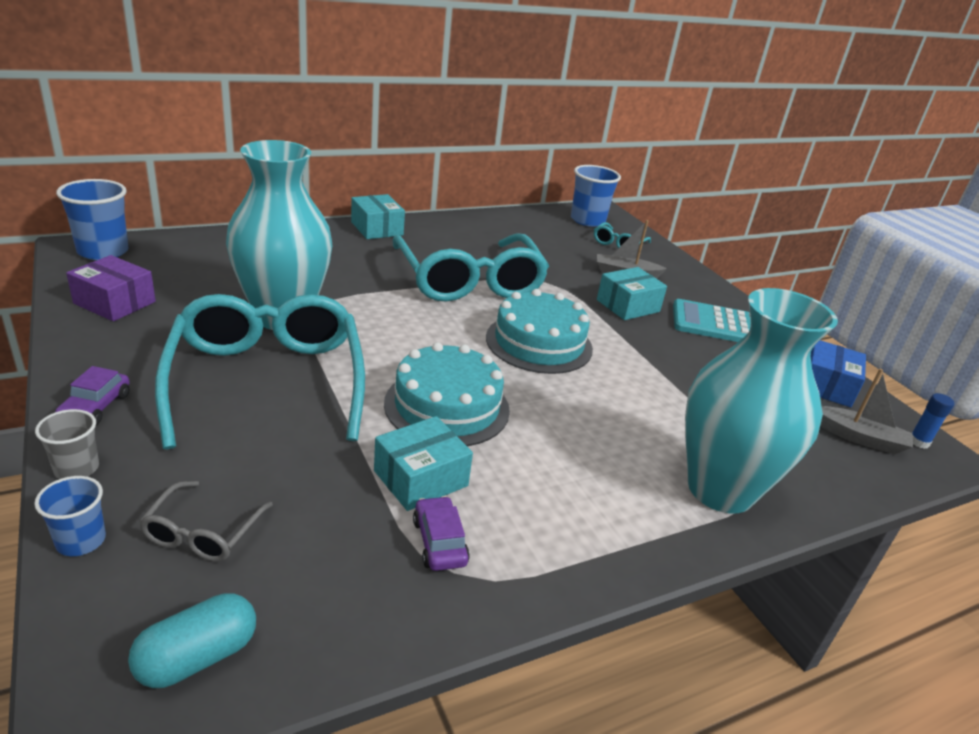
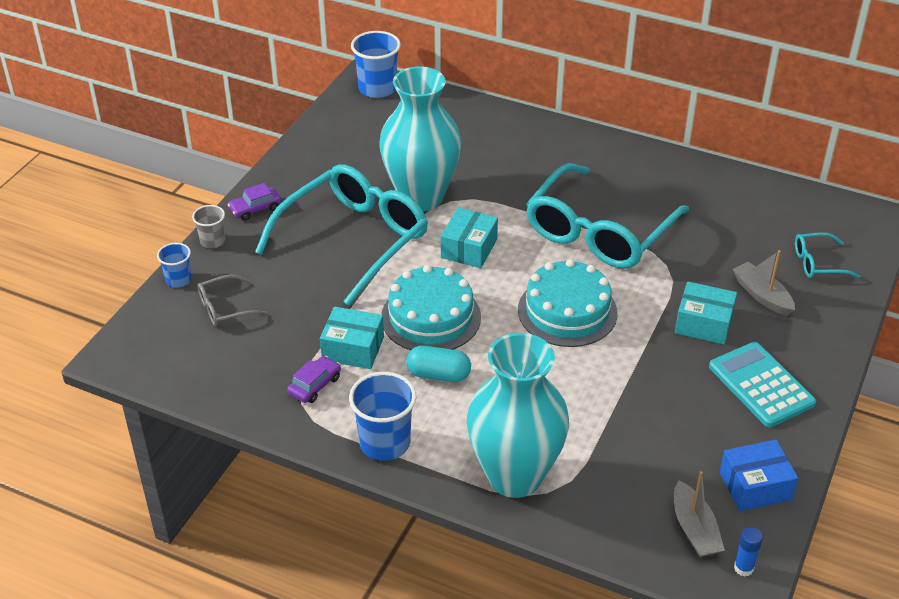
camera: 55 degrees right, 10 degrees up
(115, 302) = (339, 137): purple box -> none
(197, 657) = (164, 359): turquoise capsule -> turquoise capsule (438, 375)
(377, 228) = (600, 145): turquoise box -> turquoise box (469, 248)
(587, 220) = (834, 222): blue cup -> blue cup (385, 443)

